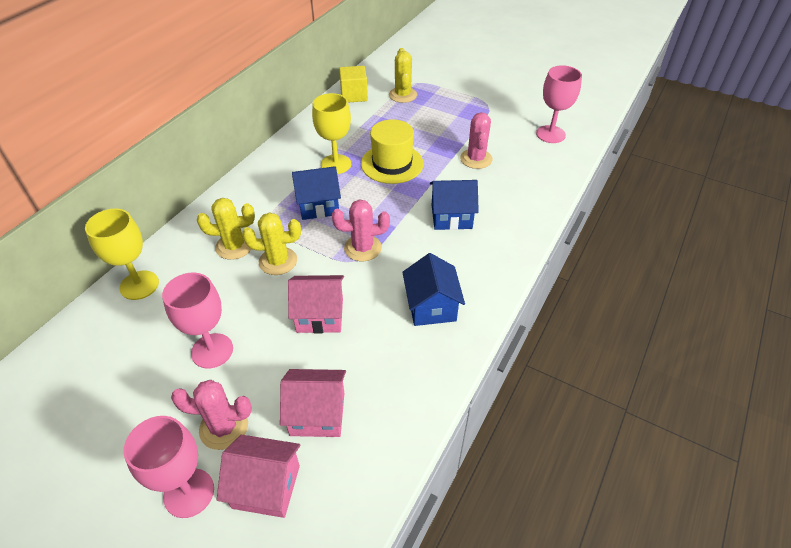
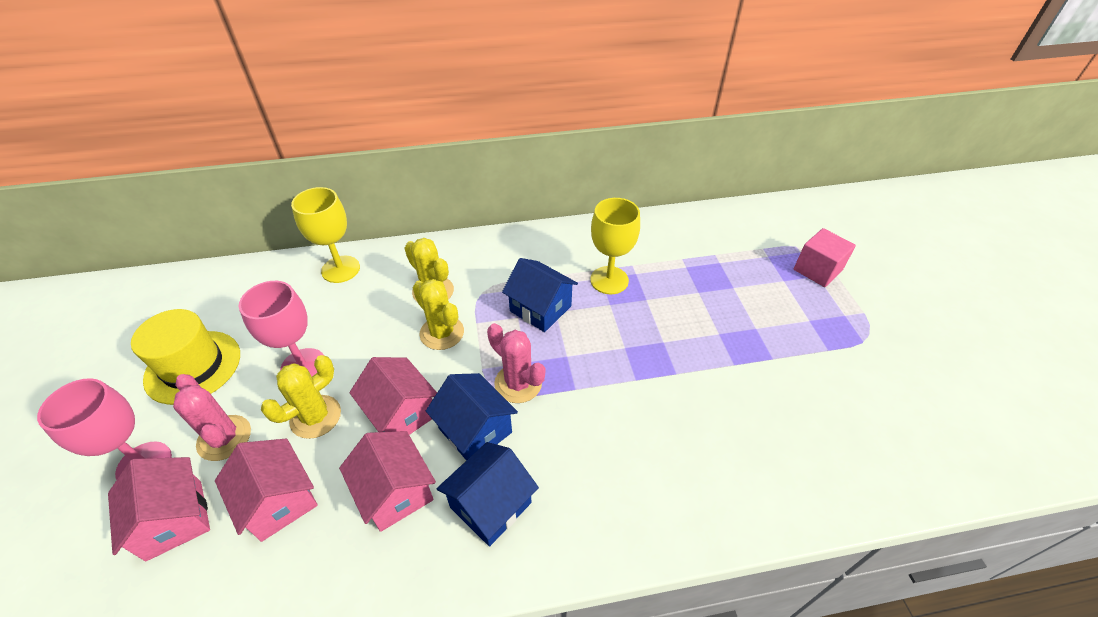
camera: 50 degrees right, 0 degrees up
(354, 95) = (721, 222): yellow cube -> none
(376, 347) = (395, 492): none -> pink house
(392, 164) = (662, 320): yellow hat -> yellow hat (193, 366)
(403, 95) = (775, 255): yellow cactus -> yellow cactus (315, 417)
(431, 90) = (817, 270): none -> pink cube
(451, 216) = (643, 429): blue house -> blue house (475, 430)
(476, 159) = (762, 387): pink cactus -> none
(550, 134) = (911, 435): pink goblet -> none

